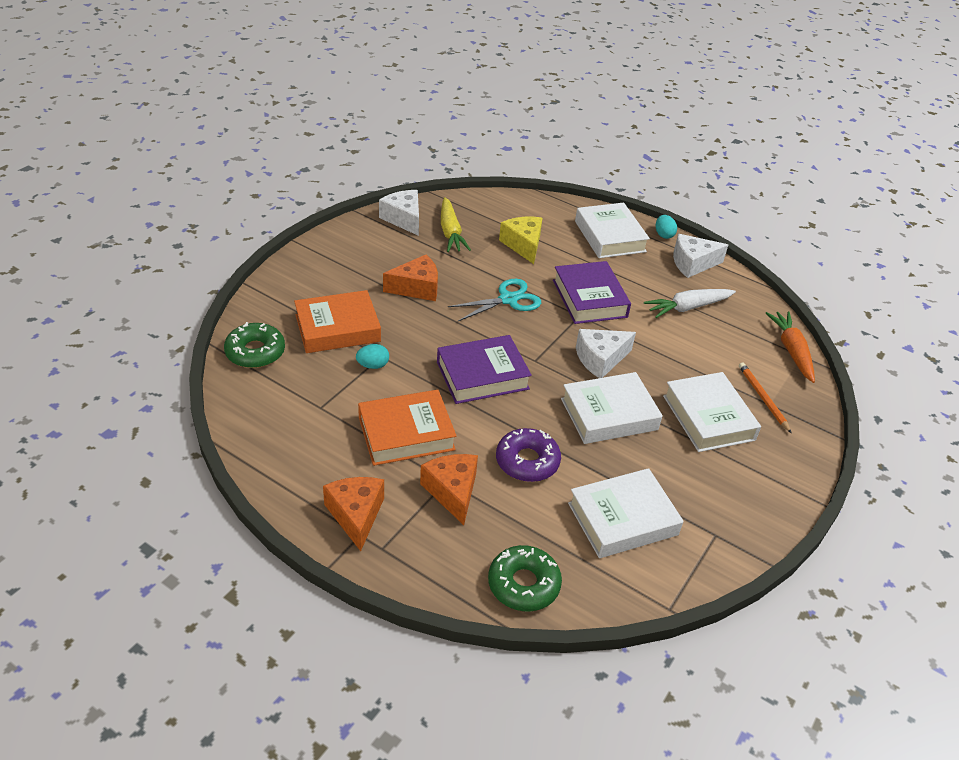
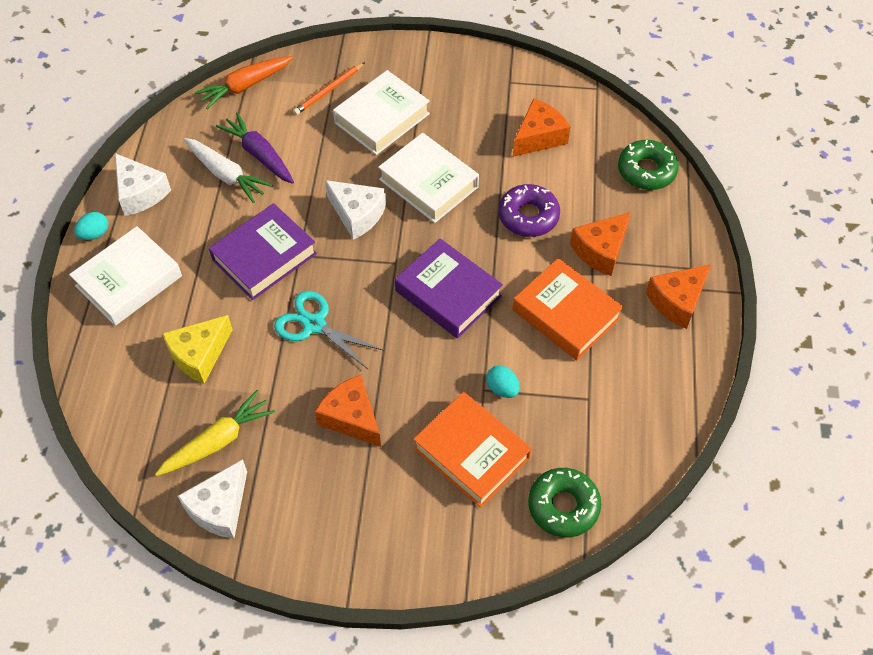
camera: 115 degrees left, 15 degrees up
(622, 519) = (539, 137): white book -> orange cheese
(701, 331) = (259, 155): none -> purple carrot

